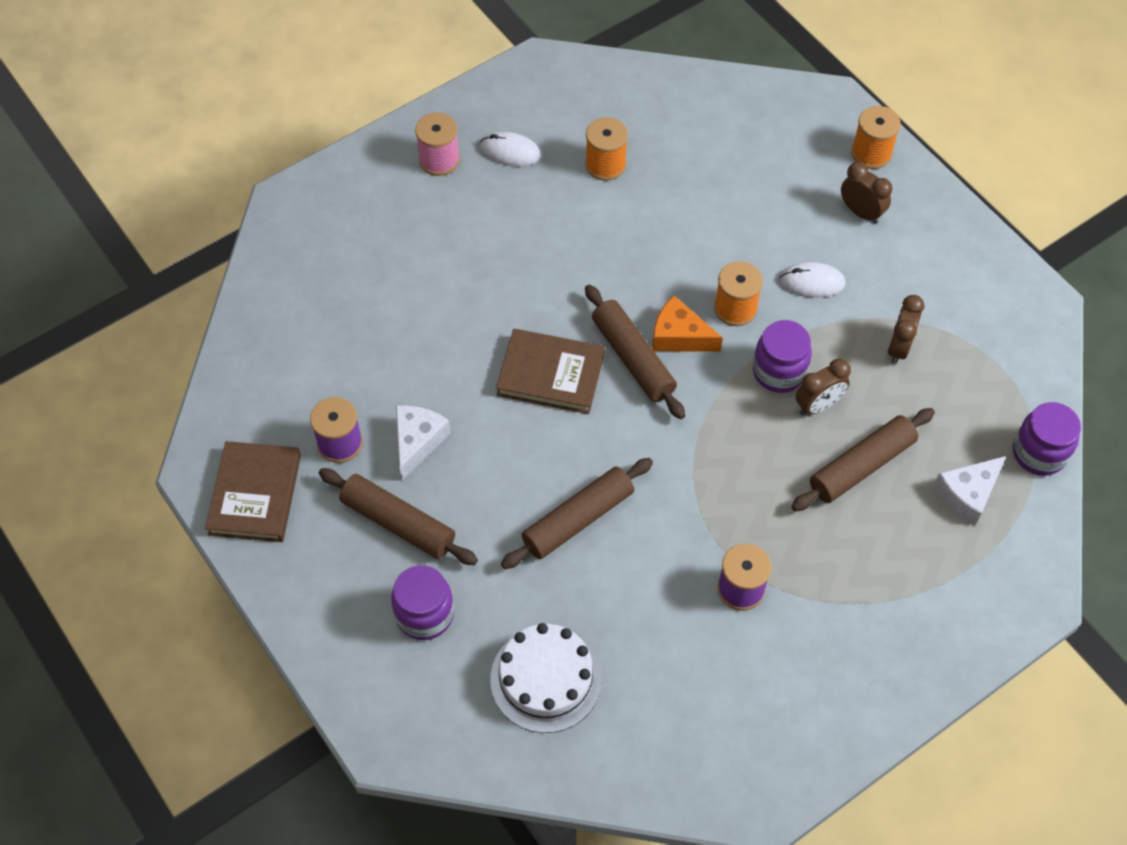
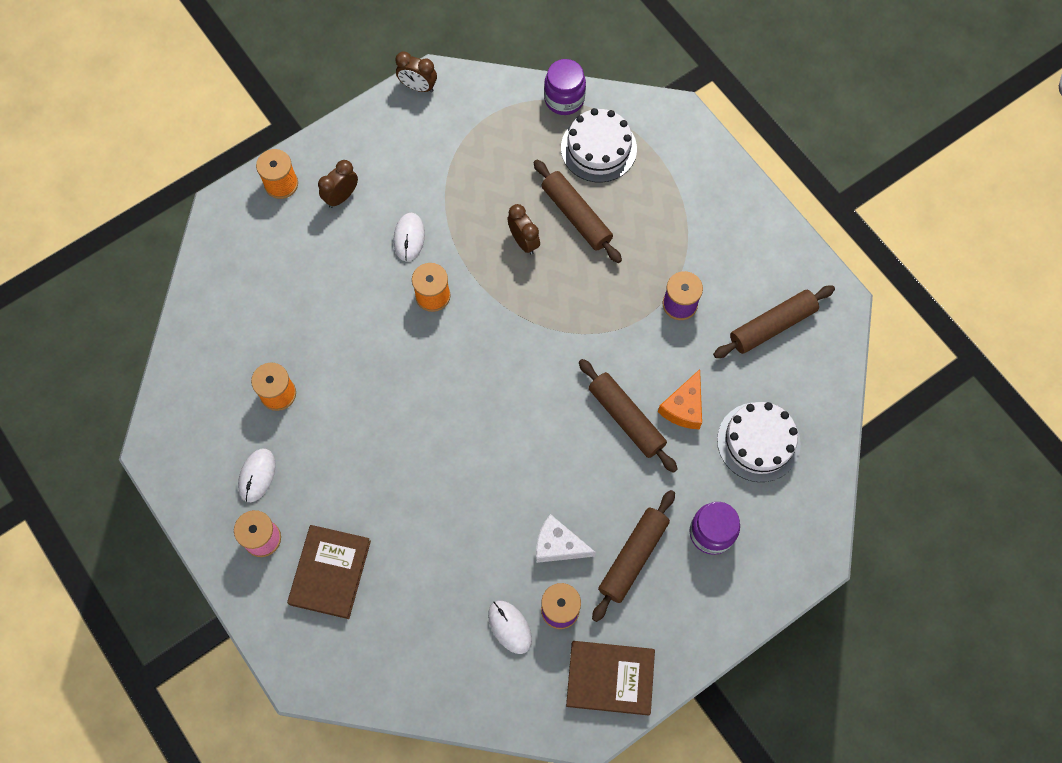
camera: 90 degrees left, 10 degrees up
(324, 392) = (510, 627): none -> white mouse
(550, 374) = (494, 439): brown book -> brown book (330, 572)
(632, 358) = (479, 375): brown rolling pin -> brown rolling pin (772, 326)
(679, 336) = (459, 339): orange cheese -> orange cheese (684, 407)
(779, 372) = (493, 267): purple jar -> none
(898, 347) = (472, 181): brown clock -> brown clock (418, 87)
(967, 494) = (598, 148): white cheese -> white cake

